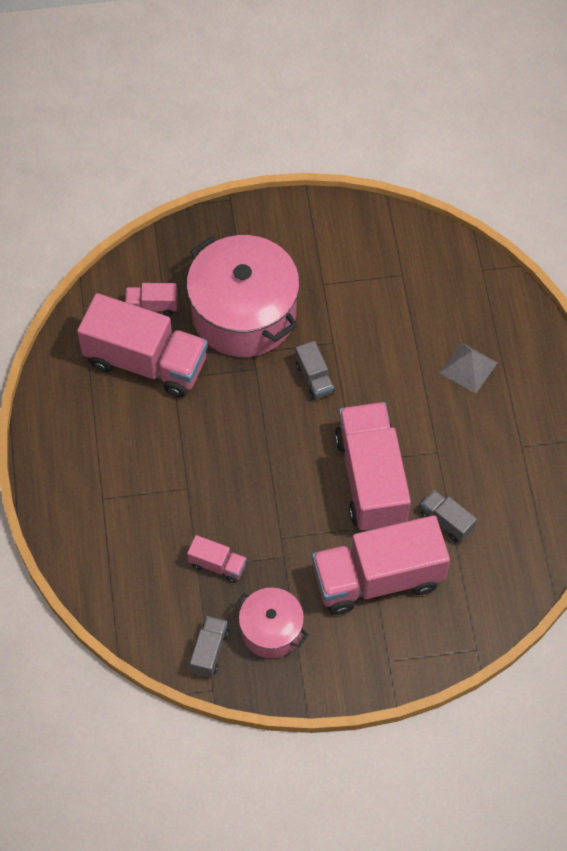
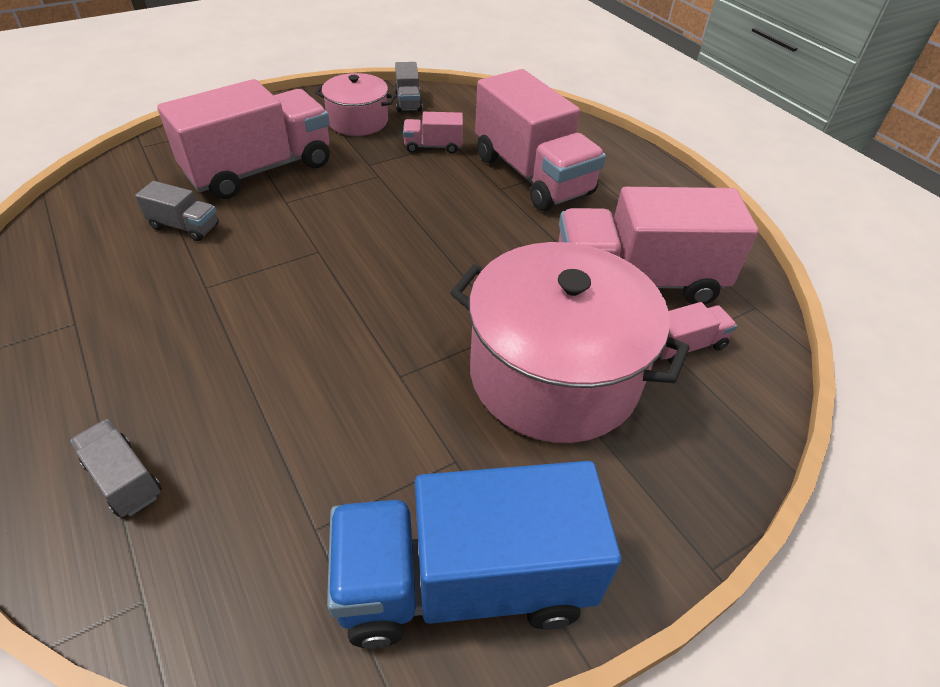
camera: 155 degrees right, 15 degrees down
(314, 378) = (408, 322): grey truck -> grey truck (124, 479)
(342, 231) = (464, 581): none -> blue truck
(371, 479) = (290, 241): pink truck -> pink truck (532, 175)
(468, 367) = (164, 404): grey pyramid -> none

